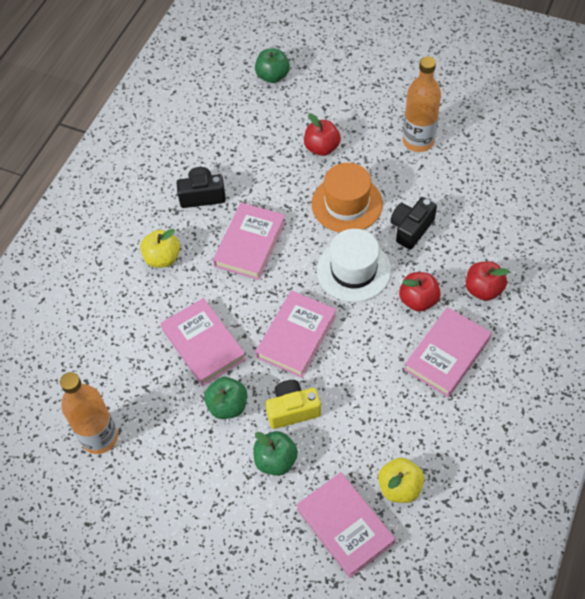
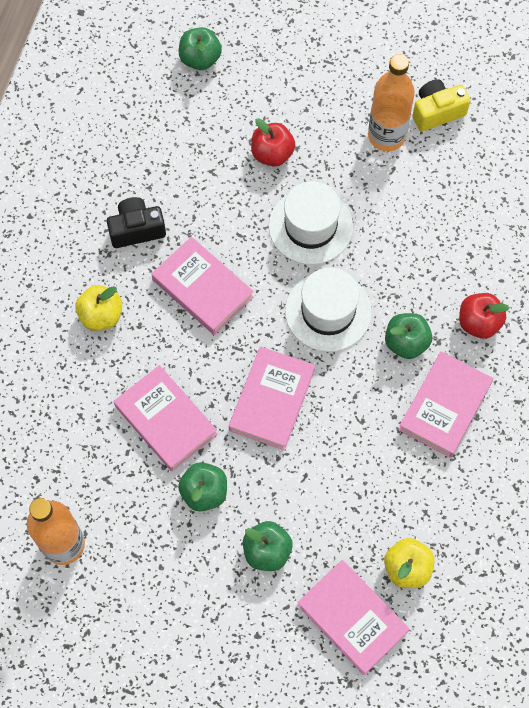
camera: 10 degrees left, 10 degrees up
(250, 244) = (203, 288): pink book -> pink book turned 60 degrees counterclockwise
(292, 410) = (278, 490): yellow camera -> yellow camera (437, 112)
(347, 204) = (310, 226): orange hat -> white hat
(411, 229) = (389, 252): black camera -> none
(418, 300) = (406, 342): red apple -> green apple

